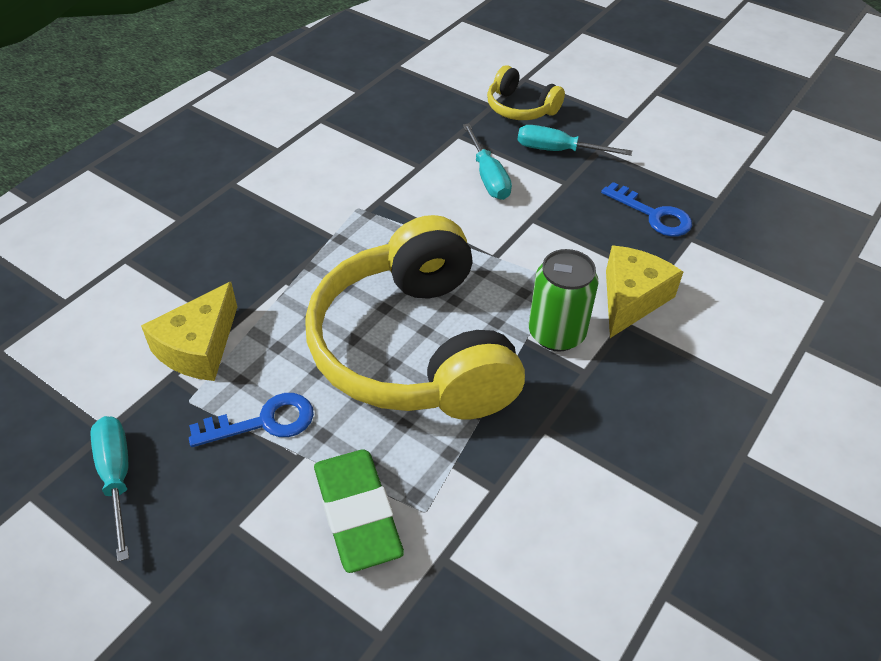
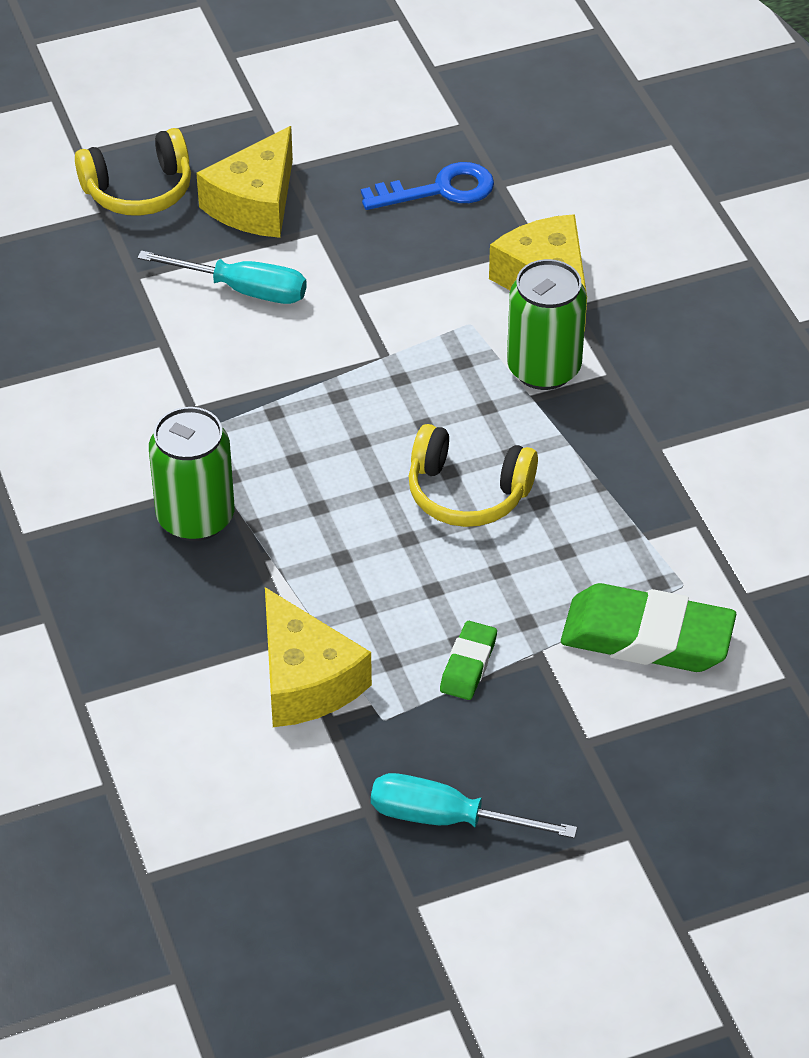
camera: 55 degrees left, 0 degrees up
(263, 422) = (468, 665): blue key -> green eraser
(297, 240) = (195, 517): none -> green can
(415, 348) = (467, 492): yellow headphones -> yellow headphones, size x0.45
(558, 151) = (255, 203): turquoise screwdriver -> yellow cheese

